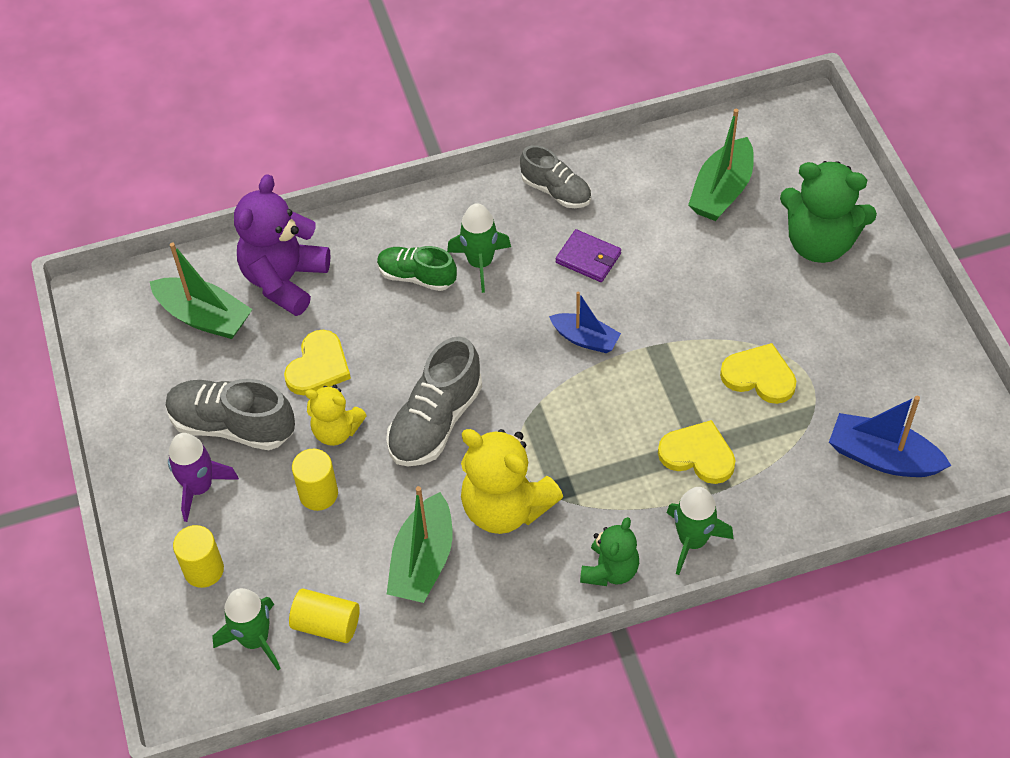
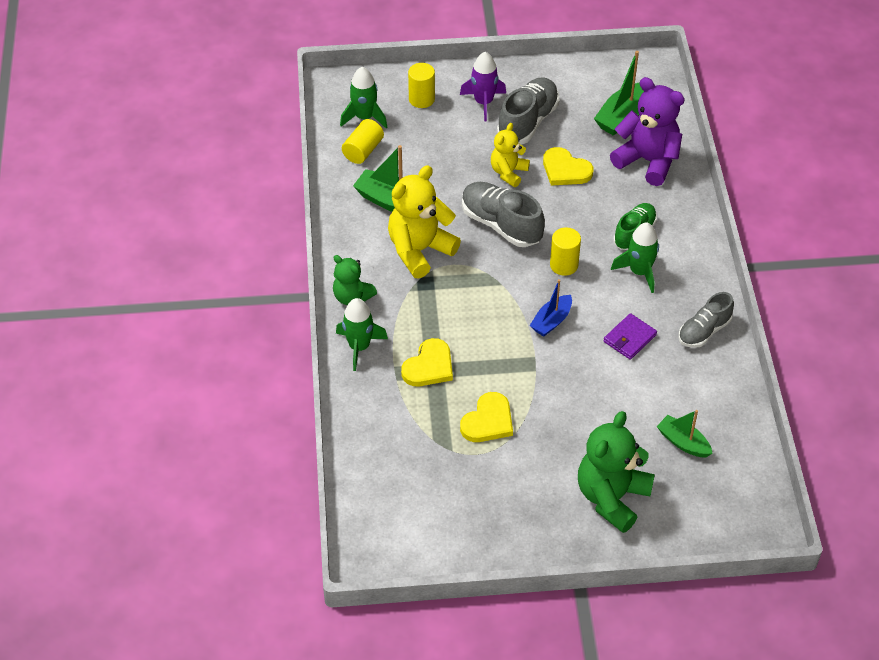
camera: 100 degrees right, 5 degrees down
(318, 494) = (460, 158): yellow cylinder -> yellow cylinder (564, 265)
(721, 191) = (683, 442): green boat -> green boat, size x0.65
(882, 457) = (391, 481): blue boat -> none

